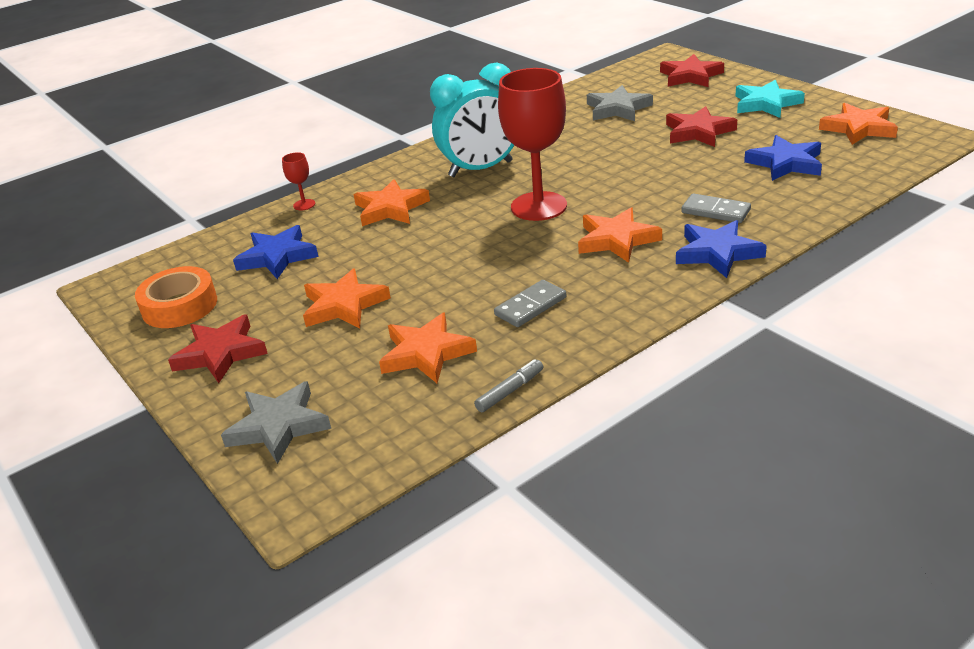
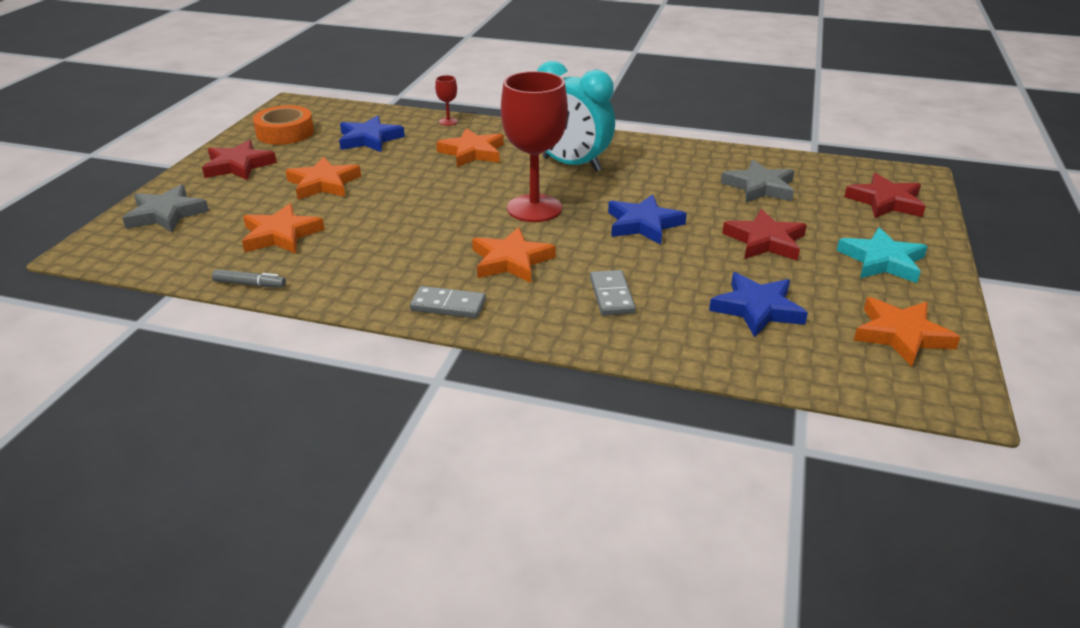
camera: 50 degrees right, 0 degrees up
(530, 306) = (373, 255): grey domino -> grey domino (448, 305)
(717, 253) = (533, 318): blue star -> blue star (643, 224)

